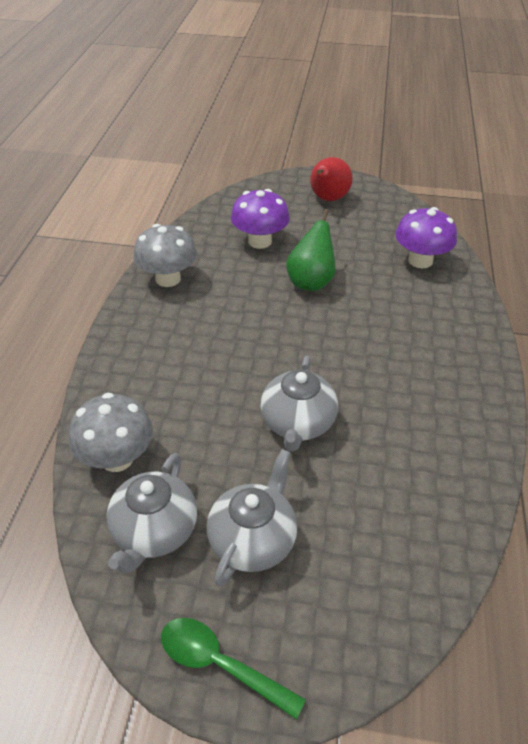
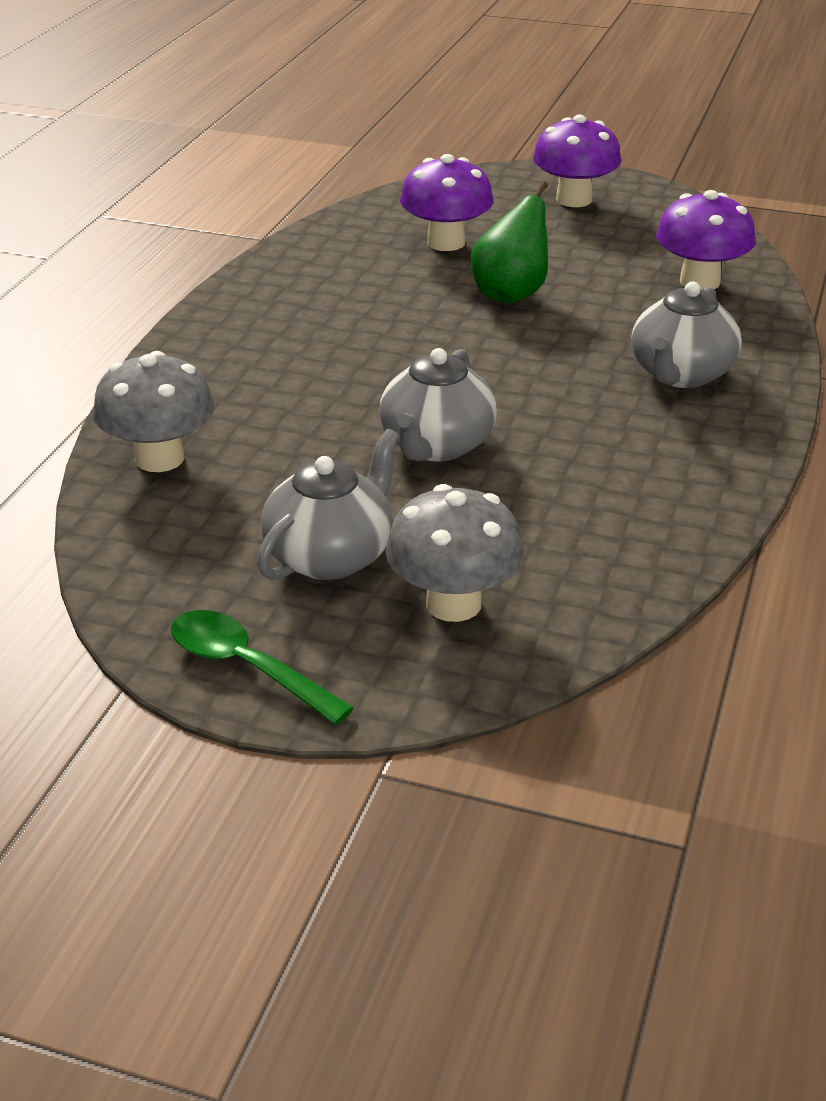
camera: 10 degrees right, 10 degrees down
(154, 531) = (192, 535): grey teapot -> grey teapot (681, 374)
(168, 279) = (289, 275): grey mushroom -> grey mushroom (453, 604)
(327, 199) = (574, 199): red pear -> purple mushroom

